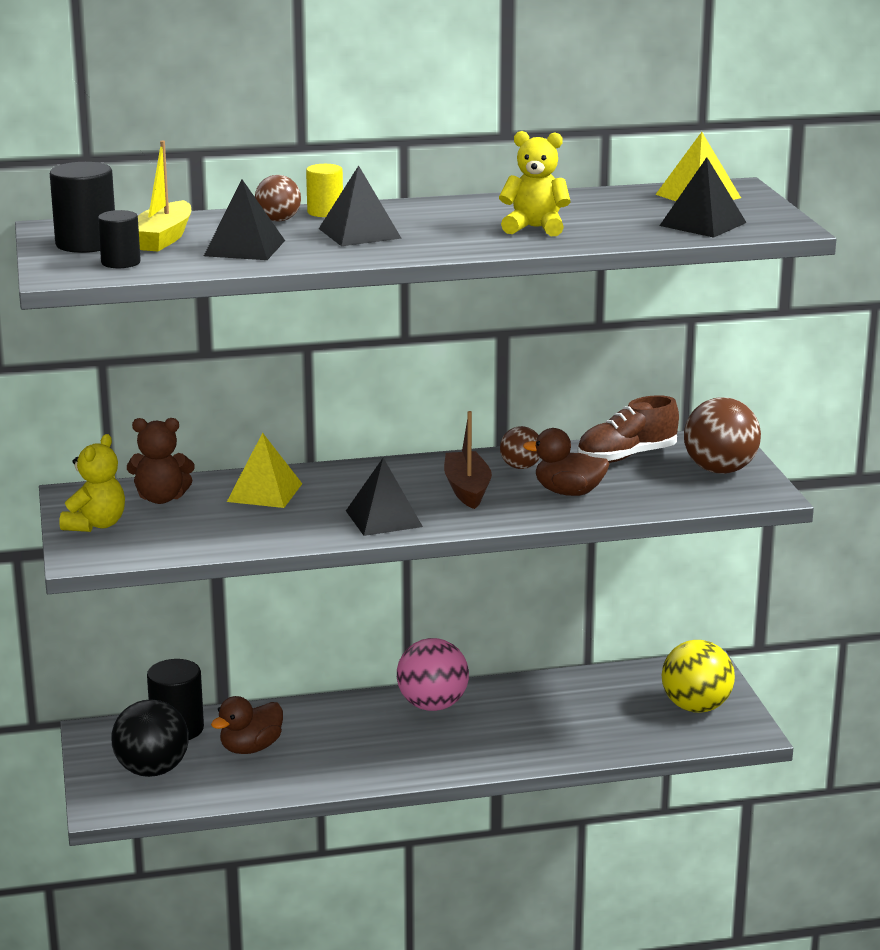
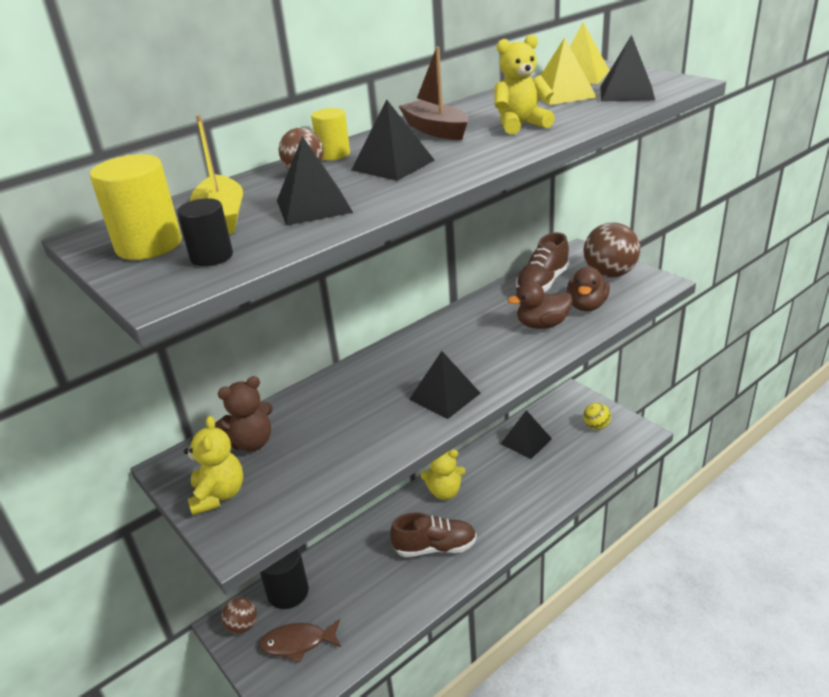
camera: 25 degrees left, 10 degrees up
(86, 244) = (149, 245): black cylinder -> yellow cylinder
(152, 770) = (298, 643): black ball -> brown fish
(251, 748) = (354, 586): brown duck -> brown duck (586, 306)
(264, 492) = (330, 404): yellow pyramid -> yellow pyramid (562, 94)
(370, 748) = (435, 547): none -> brown shoe
(432, 705) = (444, 492): pink ball -> yellow teddy bear
(467, 489) = (473, 347): brown boat -> brown boat (435, 130)
(520, 467) = (487, 314): brown ball -> brown ball (242, 626)
(586, 692) = (526, 441): none -> black pyramid
(696, 707) = (596, 426): yellow ball -> yellow ball, size x0.56

